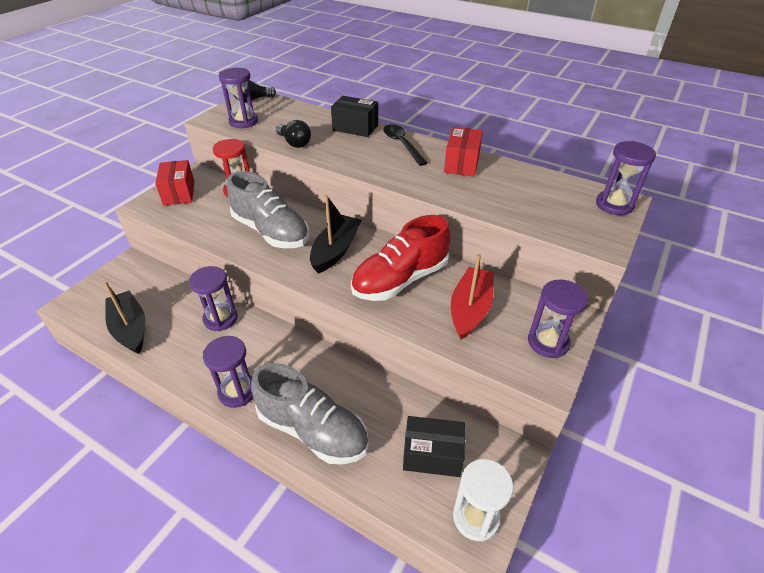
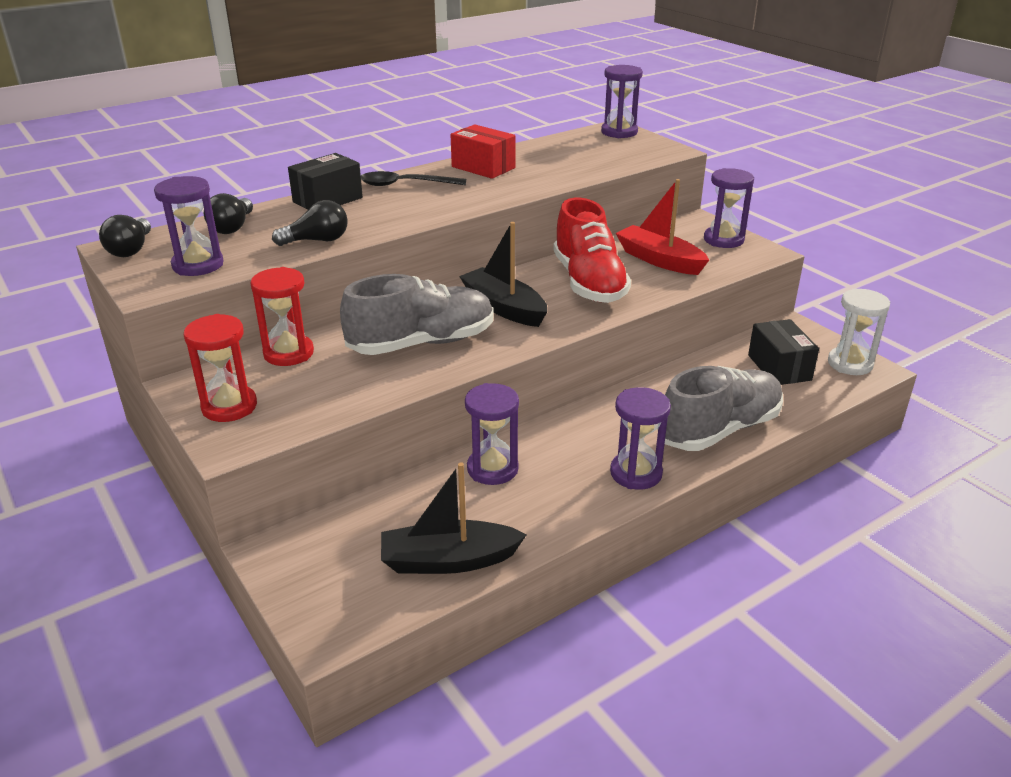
camera: 65 degrees left, 10 degrees down
(179, 193) = (229, 406): red box -> red hourglass
(296, 114) = (232, 227): none -> black light bulb
(432, 455) = (779, 367): black box -> black box turned 45 degrees counterclockwise

